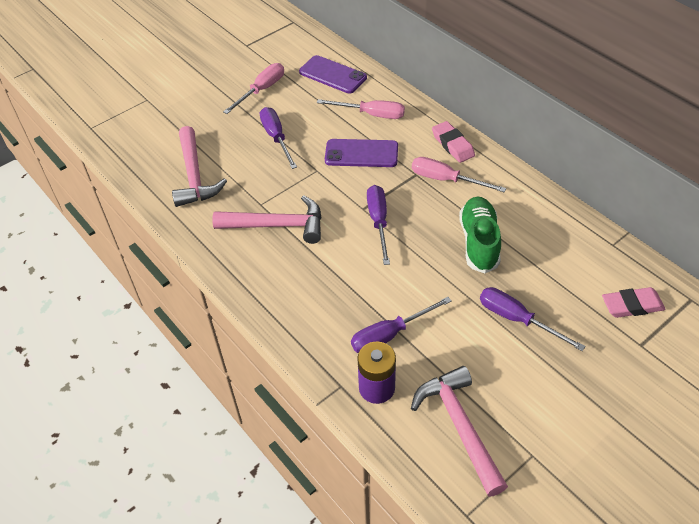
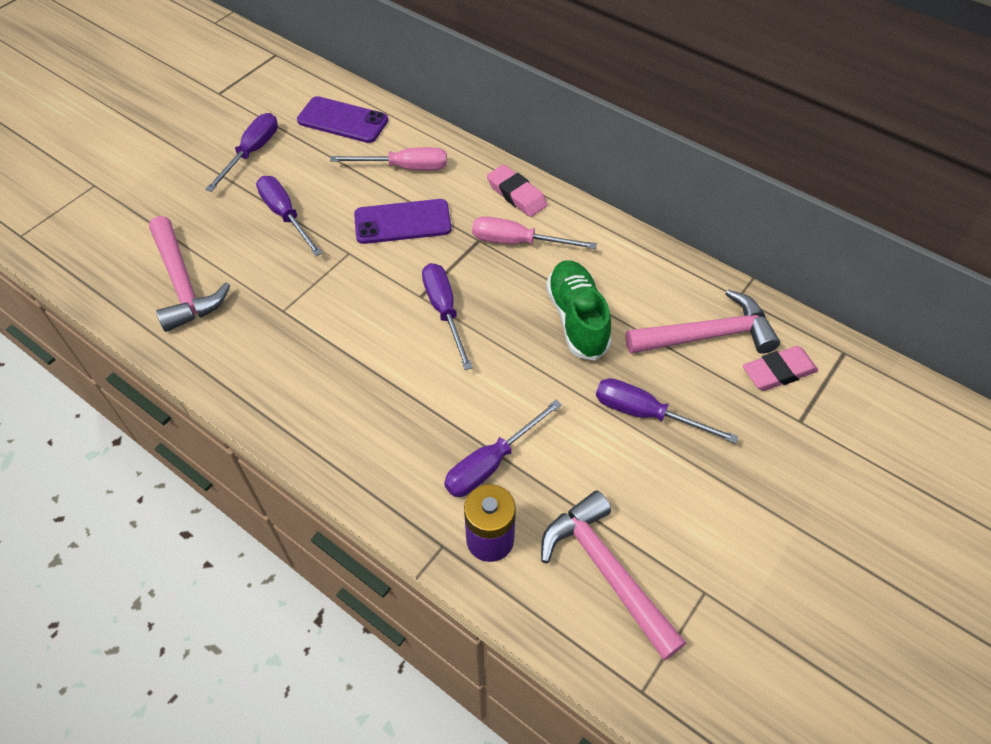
camera: 15 degrees left, 5 degrees up
(261, 90) = (252, 153): pink screwdriver -> purple screwdriver
(277, 225) = (311, 337): pink hammer -> pink hammer (707, 335)

